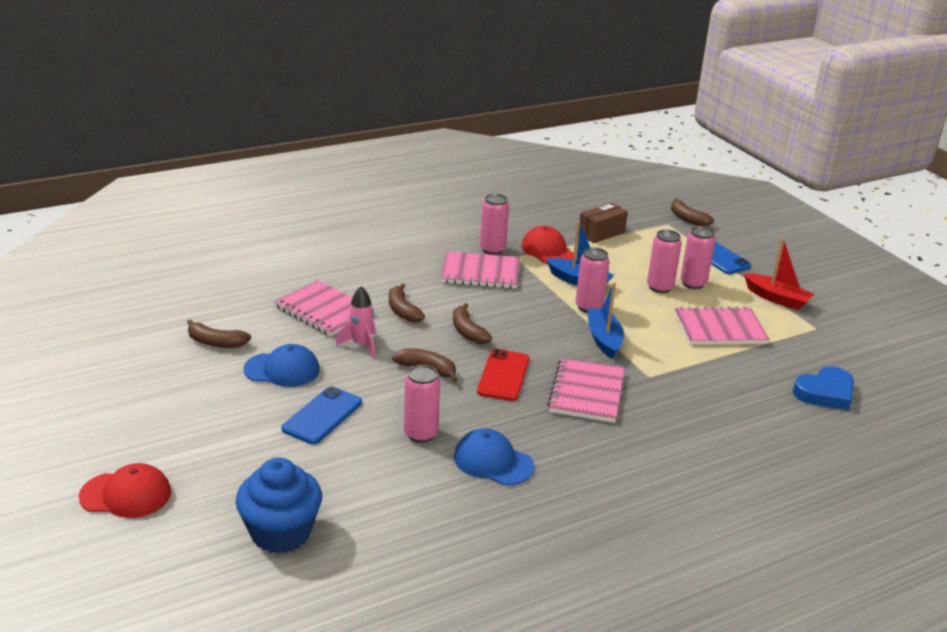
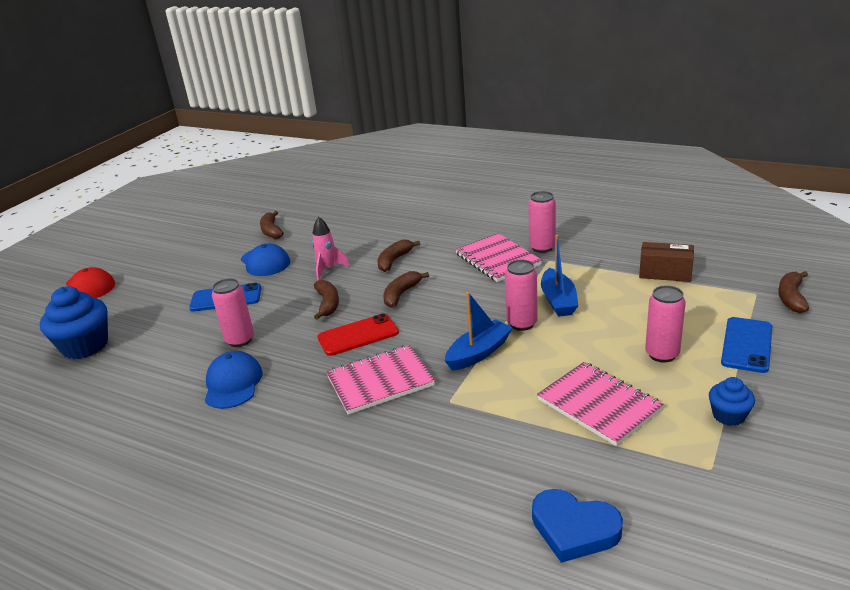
camera: 60 degrees right, 0 degrees up
(324, 310) = (354, 239): pink notebook -> none
(547, 250) = (585, 266): red cap -> none
(660, 287) = (620, 341): pink can -> none
(777, 298) = (728, 415): red boat -> blue cupcake

